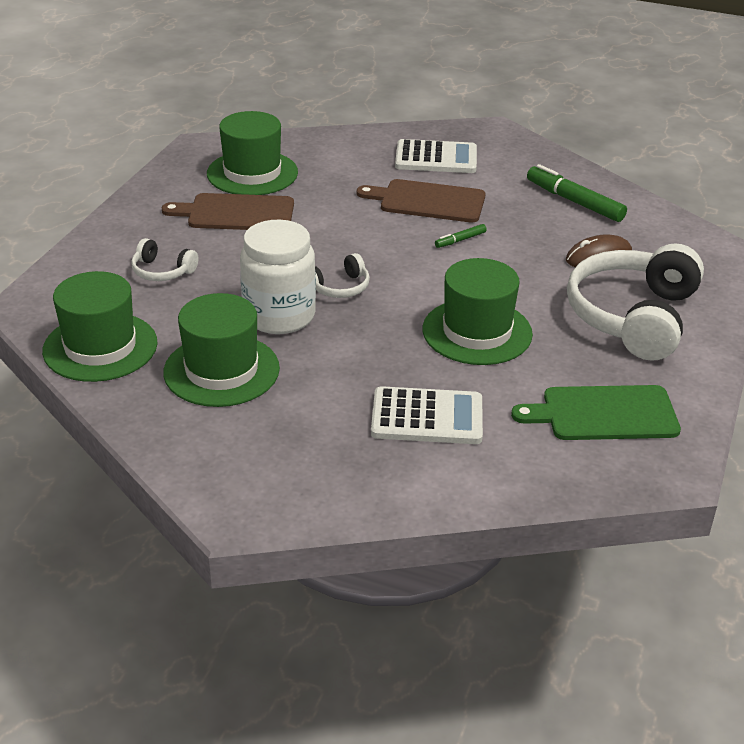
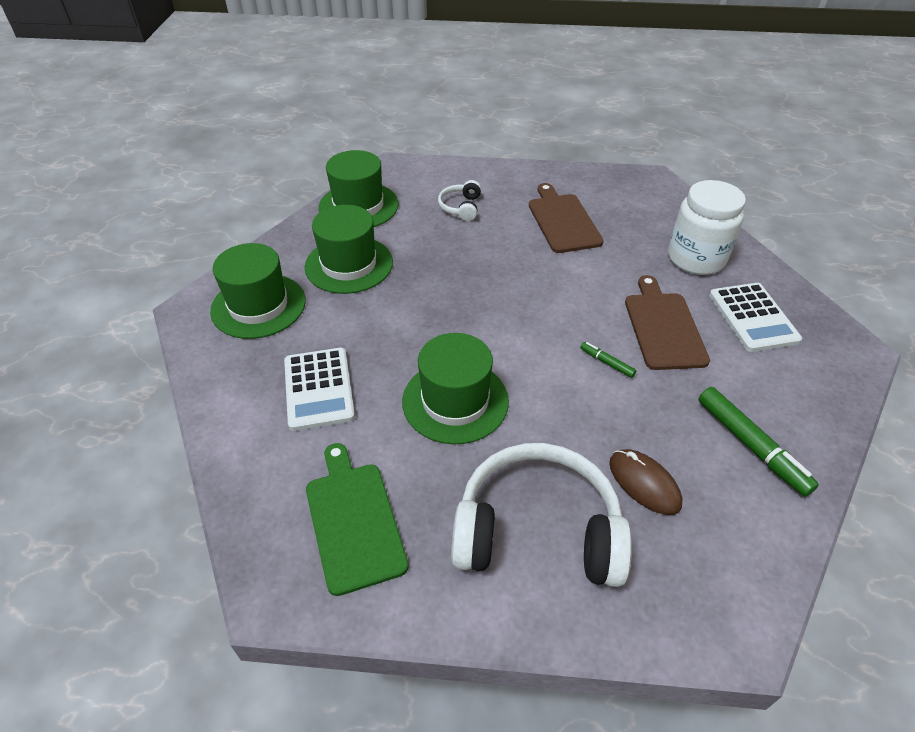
camera: 75 degrees right, 10 degrees up
(252, 173) = (631, 214): green hat -> green hat (258, 306)
(279, 316) = (429, 276): white jar -> white jar (695, 259)
(339, 287) = (484, 300): white headphones -> none
(574, 202) = (751, 445): green marker -> green marker turned 120 degrees clockwise

